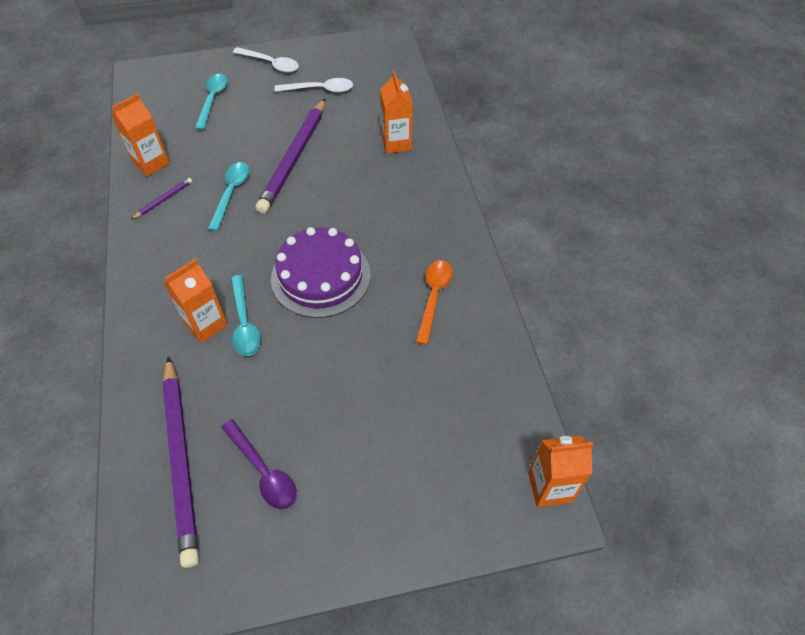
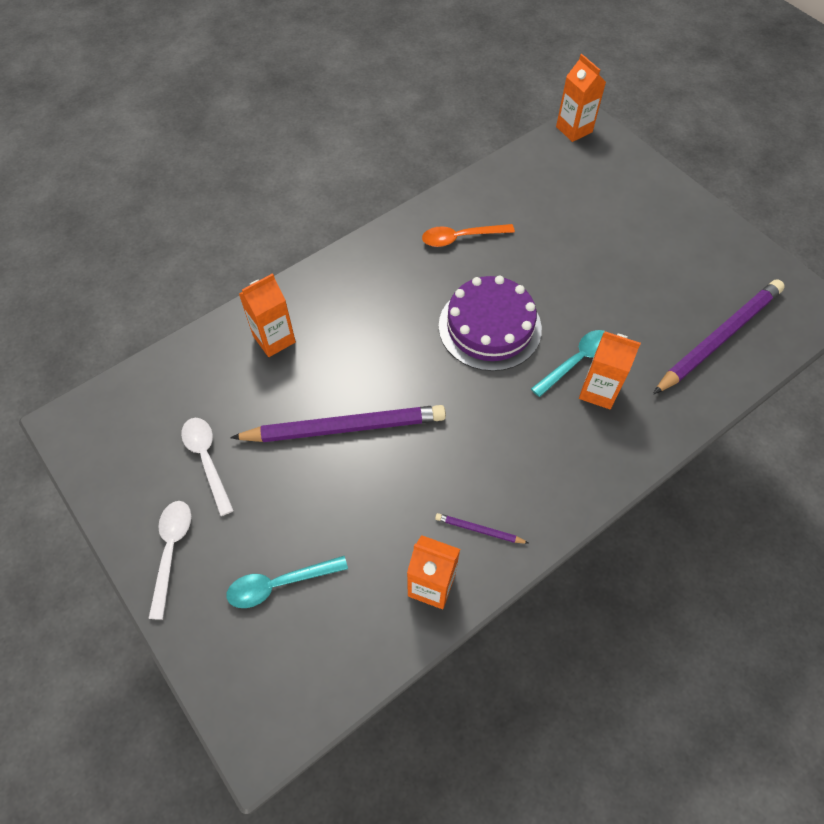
camera: 115 degrees left, 5 degrees up
(231, 193) = (431, 463): turquoise spoon -> none
(263, 471) = (685, 282): purple spoon -> none

